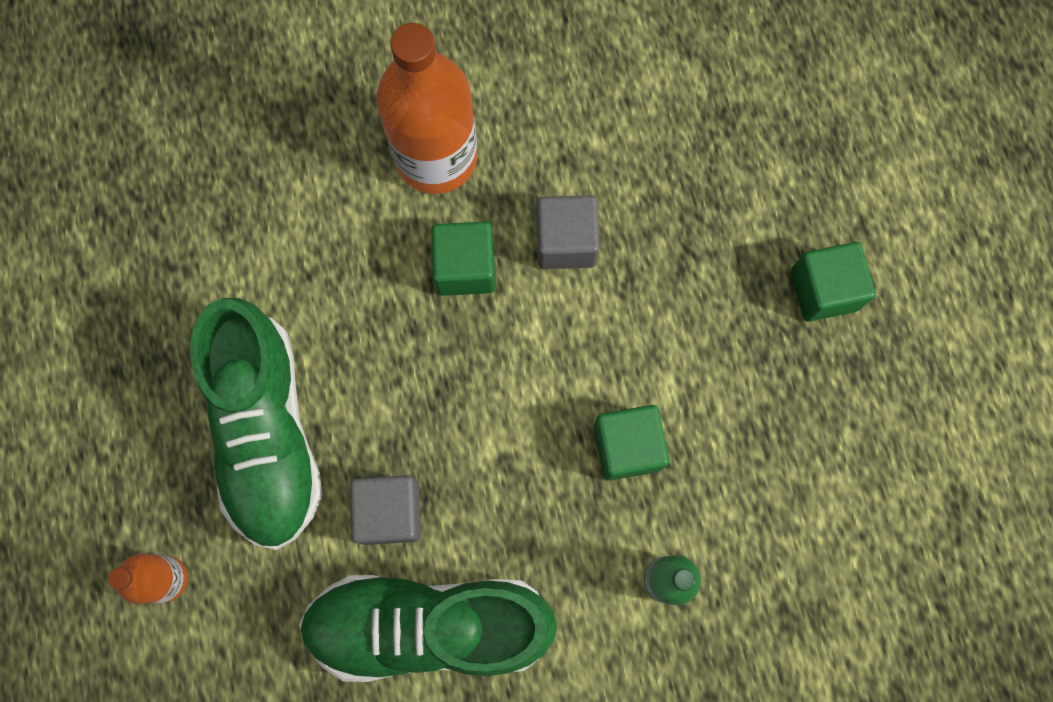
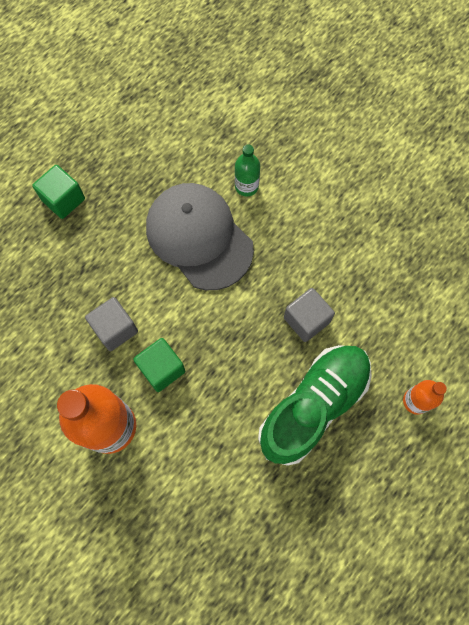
camera: 125 degrees left, 5 degrees down
(429, 625) = (341, 269): green shoe -> none
(627, 447) = (199, 237): green cube -> grey cap

